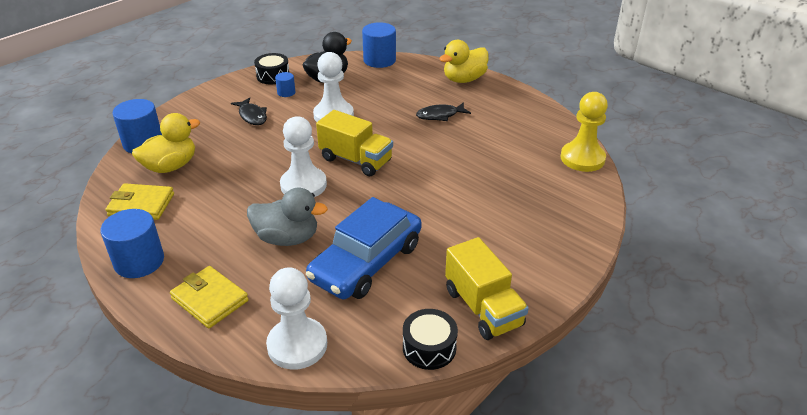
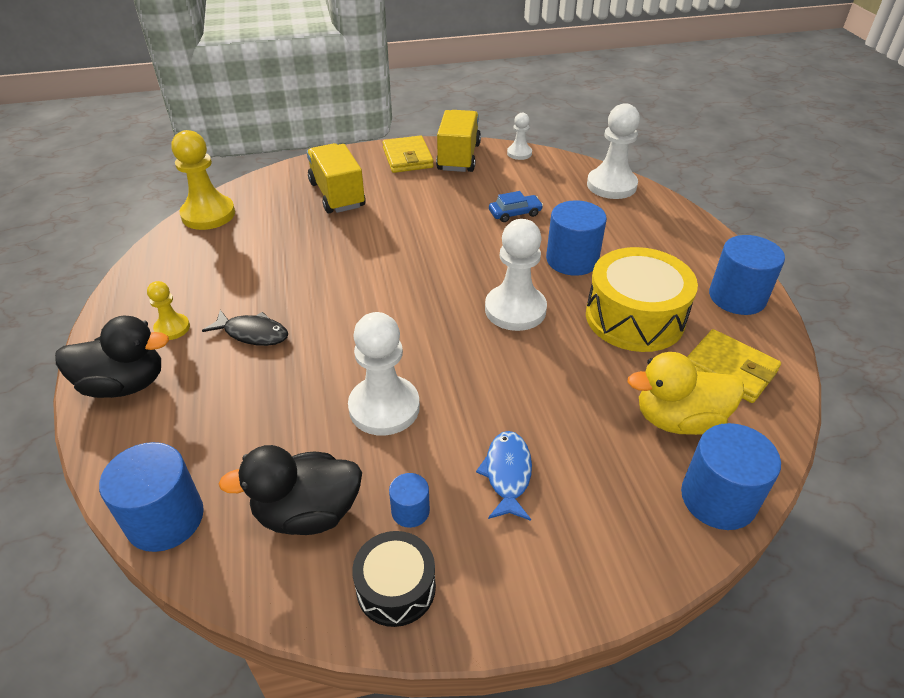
camera: 145 degrees left, 5 degrees up
(210, 299) = (671, 237): yellow wallet -> yellow wallet (407, 158)
(217, 213) = (634, 317): none -> yellow drum
(252, 116) = (507, 474): black fish -> blue fish
(287, 238) = (572, 260): grey duck -> blue cylinder
(356, 160) = (427, 315): yellow truck -> yellow truck (337, 195)
(366, 262) = (515, 213): blue car -> blue car, size x0.41
(429, 347) = (519, 153): black drum -> white pawn
(464, 79) = (124, 384): yellow duck -> black duck
(483, 102) = (172, 328): none -> yellow pawn

